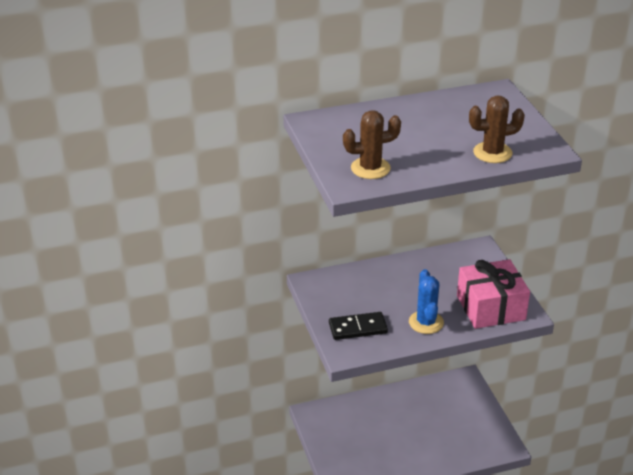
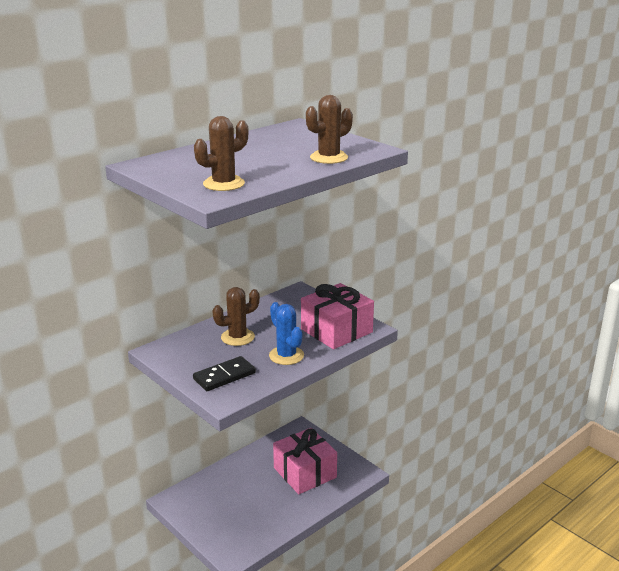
camera: 25 degrees left, 10 degrees down
(391, 288) = (237, 337): none -> brown cactus
(447, 427) = (305, 472): none -> pink gift

